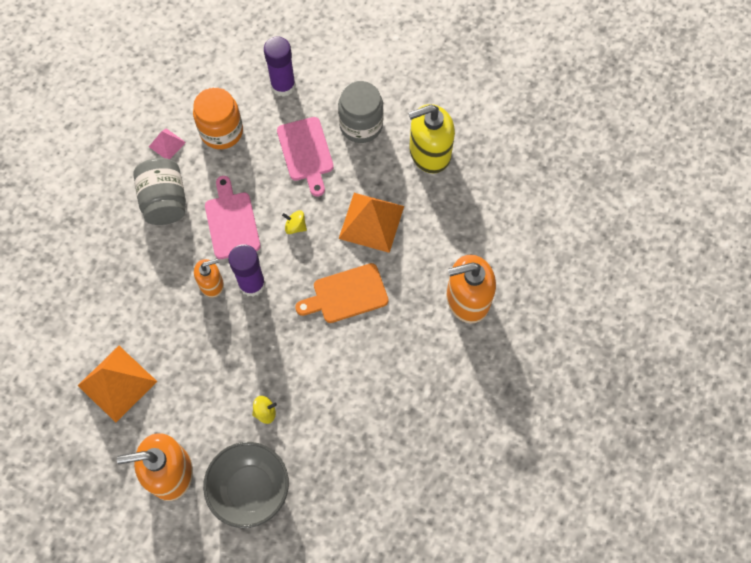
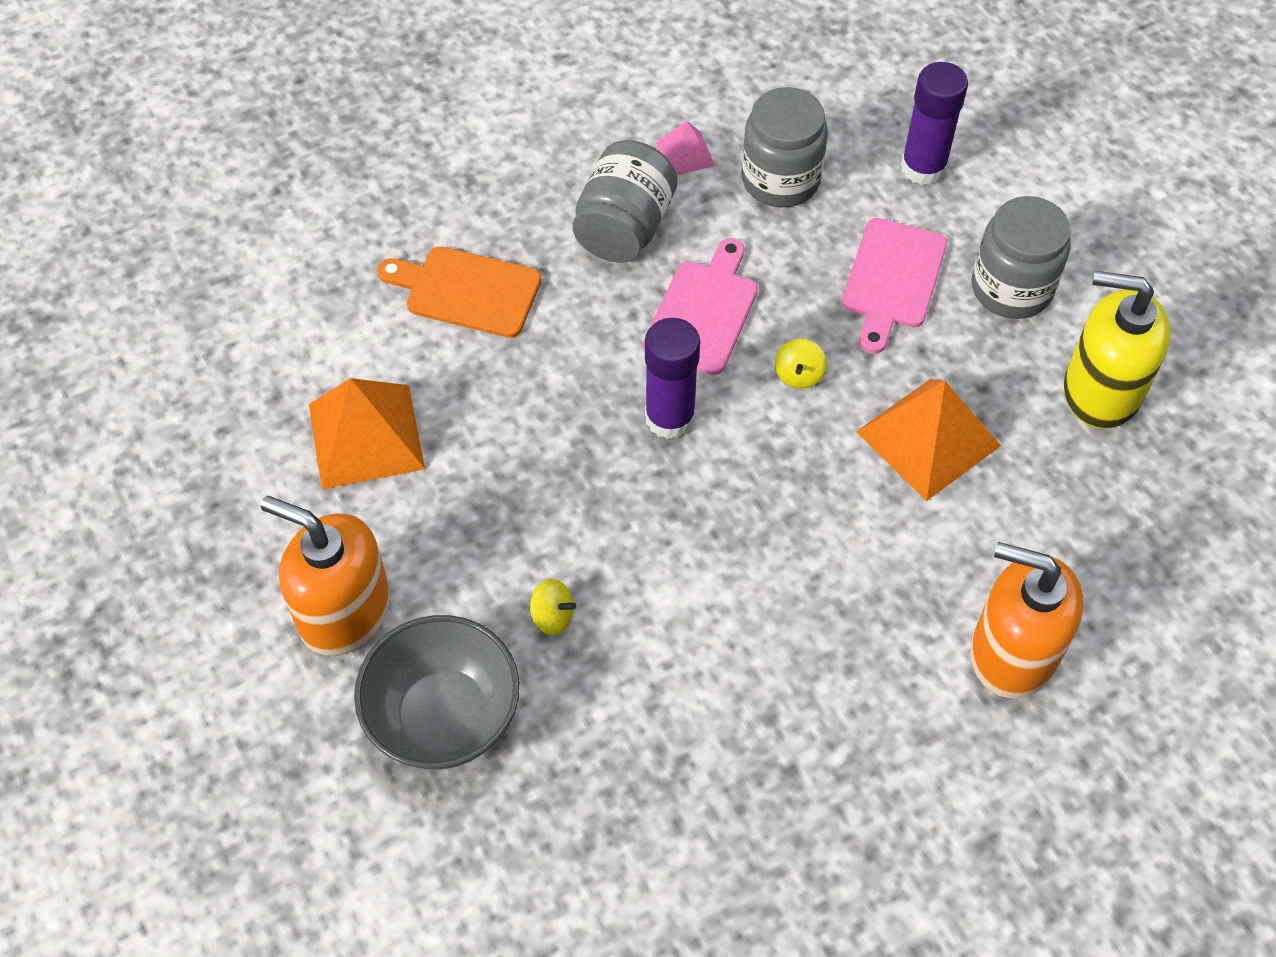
camera: 35 degrees right, 10 degrees down
(211, 284) = (608, 381): orange soap dispenser -> none
(221, 131) = (780, 180): orange jar -> grey jar
(295, 226) = (798, 375): yellow spinning top -> yellow spinning top turned 135 degrees counterclockwise
(346, 294) = (809, 522): orange cutting board -> orange cutting board (467, 291)

